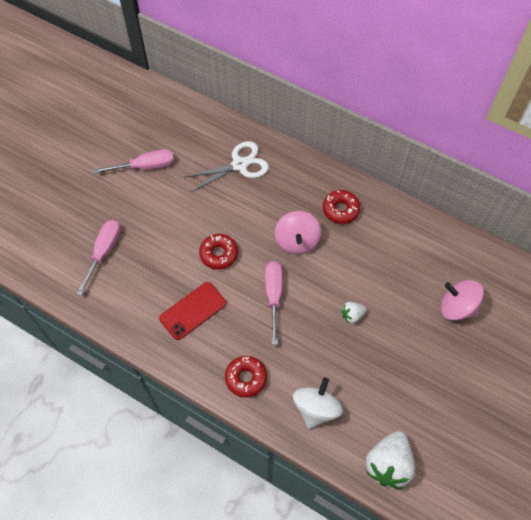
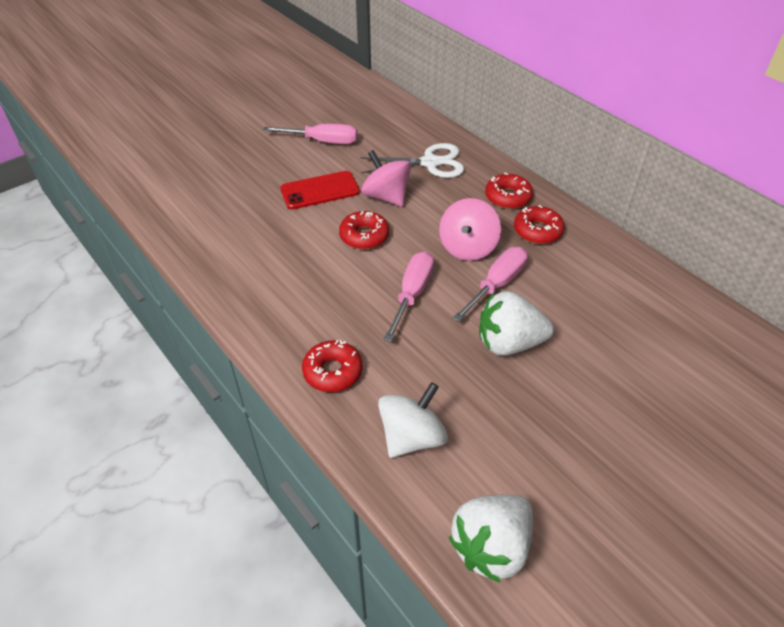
camera: 20 degrees right, 15 degrees down
(103, 252) = (233, 202): pink screwdriver -> pink screwdriver (496, 285)
(193, 311) = (303, 282): red phone -> red phone (320, 190)
(309, 183) = (508, 197): none -> red donut
(352, 315) = (509, 343): white strawberry -> white strawberry, size x1.99
(457, 307) = (667, 376): pink spinning top -> pink spinning top (386, 196)

